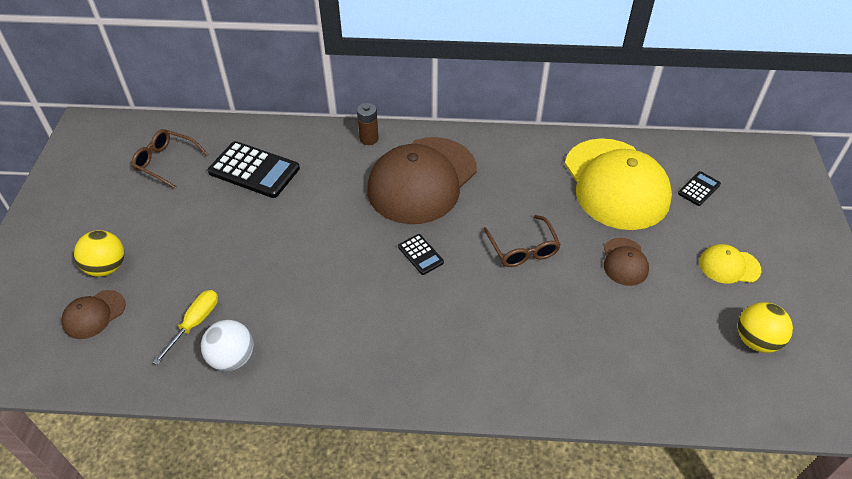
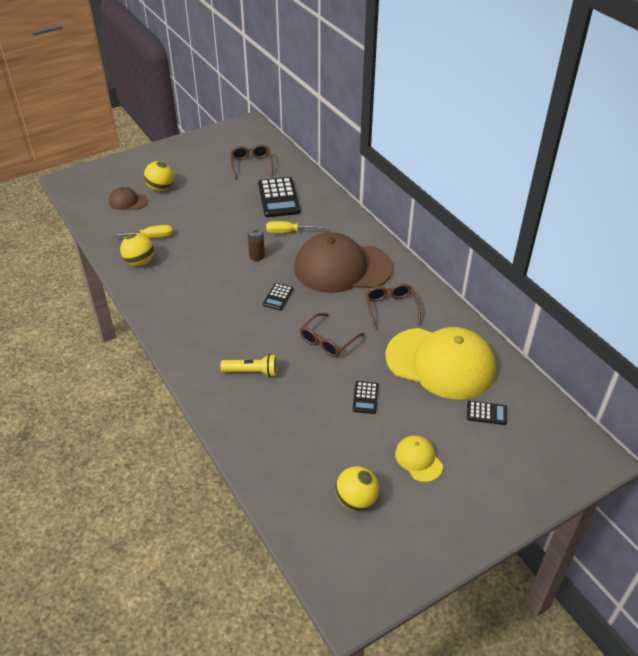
camera: 55 degrees right, 5 degrees down
(232, 358) = (139, 262): white ball -> yellow ball
(321, 192) = (288, 232): none -> yellow screwdriver
(369, 139) = (355, 228): brown battery -> brown battery (257, 256)
(514, 177) = (391, 308): none -> brown glasses
(522, 337) = (252, 372): none -> yellow flashlight
(616, 184) = (440, 363): yellow cap -> yellow cap turned 105 degrees counterclockwise
(624, 262) = (365, 397): brown cap -> black calculator

